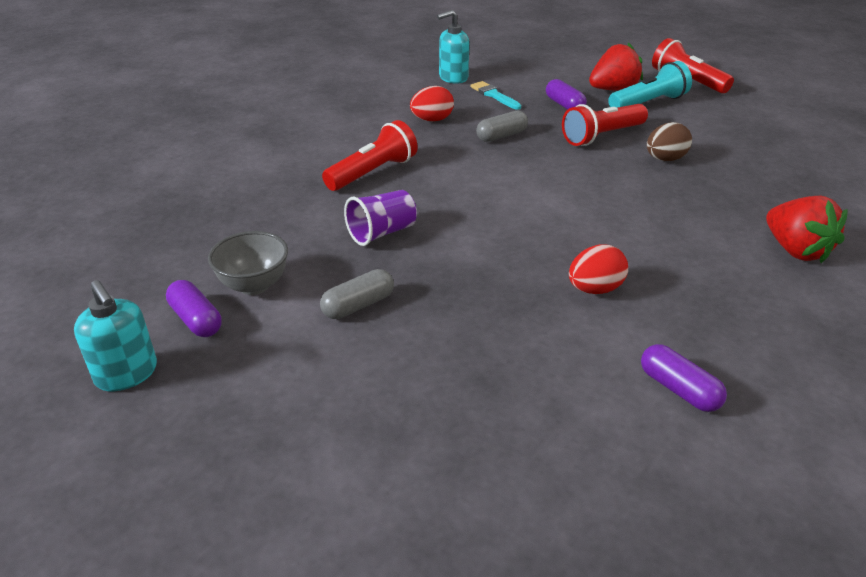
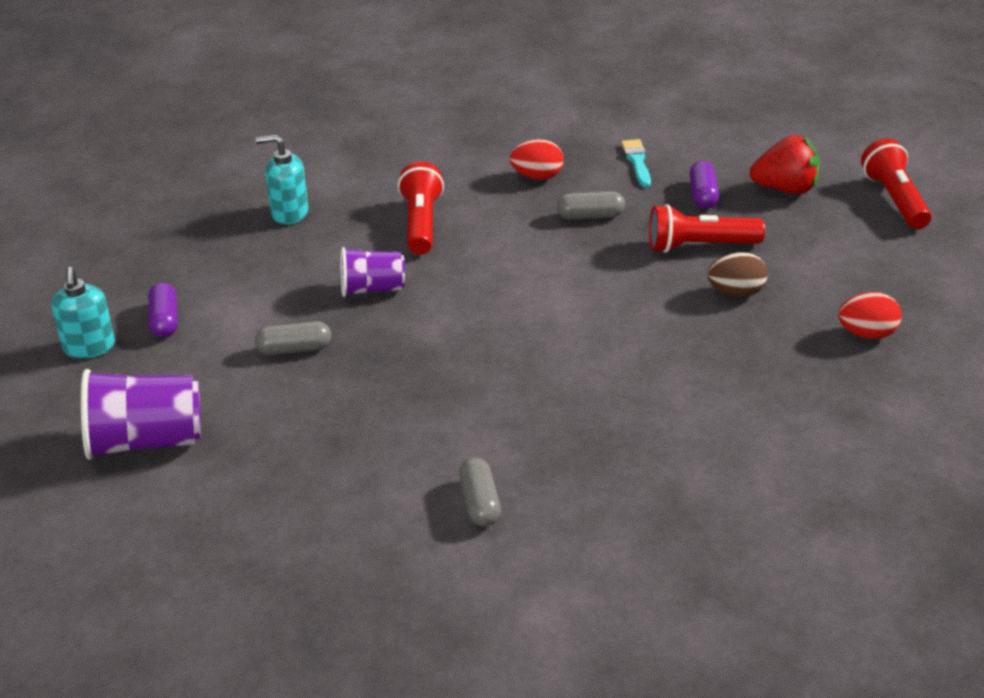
camera: 30 degrees right, 0 degrees up
(254, 285) = (229, 305): grey bowl -> none
(279, 456) = (145, 441): none -> purple cup
(373, 172) = (421, 223): red flashlight -> red flashlight turned 75 degrees counterclockwise
(453, 78) = (615, 126): turquoise soap dispenser -> turquoise soap dispenser (289, 213)
(594, 289) = (505, 401): red egg -> red egg (867, 334)
(648, 103) = (806, 218): turquoise flashlight -> none
(679, 389) = (480, 503): purple capsule -> grey capsule
(795, 250) = (746, 429): red strawberry -> none

